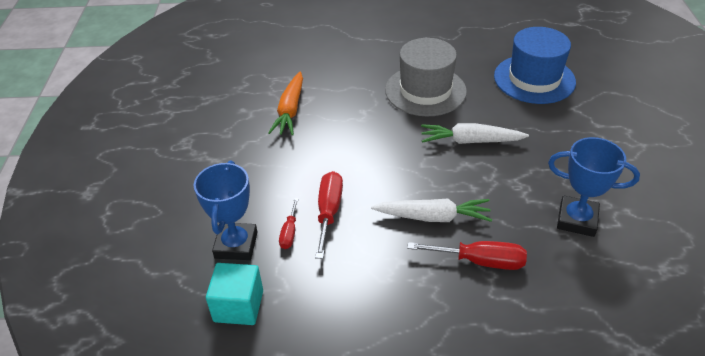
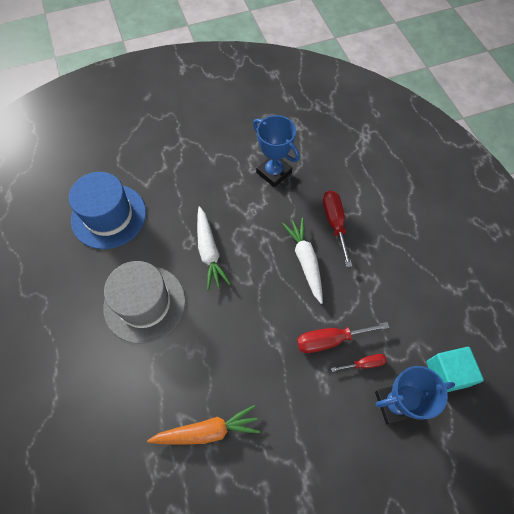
camera: 110 degrees left, 20 degrees up
(577, 220) = (274, 172): blue trophy -> blue trophy turned 45 degrees counterclockwise

